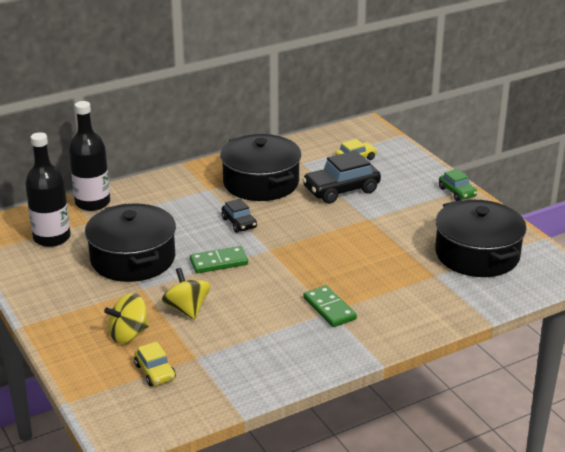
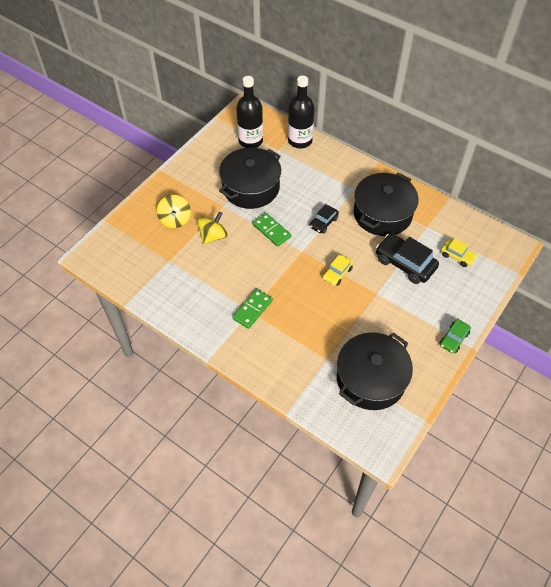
camera: 65 degrees right, 25 degrees up
(128, 334) = (175, 219): yellow spinning top -> yellow spinning top turned 135 degrees counterclockwise
(155, 372) = (147, 247): yellow car -> yellow car (337, 273)

